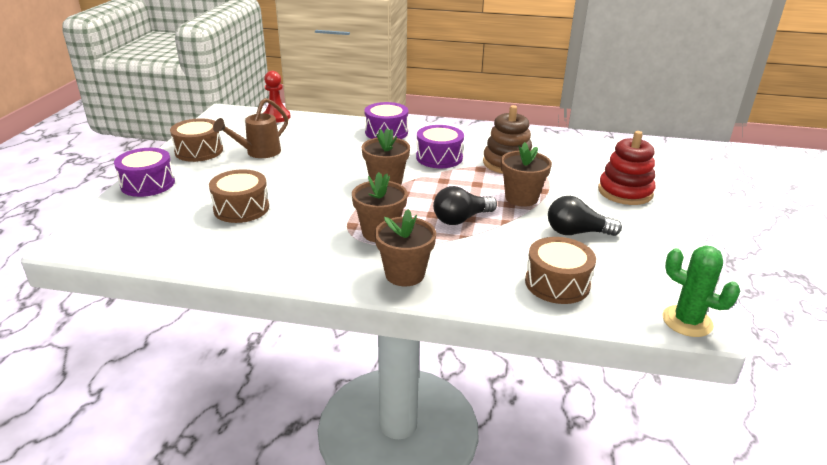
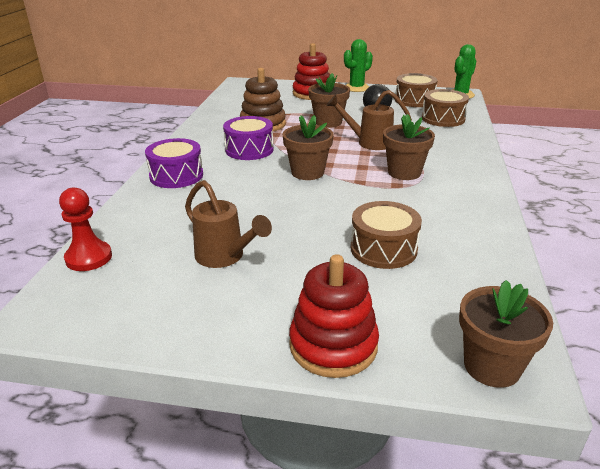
camera: 90 degrees left, 0 degrees up
(148, 184) = (333, 345): purple drum -> red stacking toy
(199, 151) = (211, 315): brown drum -> brown drum (414, 100)
(404, 274) = (461, 162): brown flower pot -> brown flower pot (492, 366)
(461, 219) = (369, 142): black light bulb -> brown watering can
(668, 225) = (356, 88): none -> green cactus

